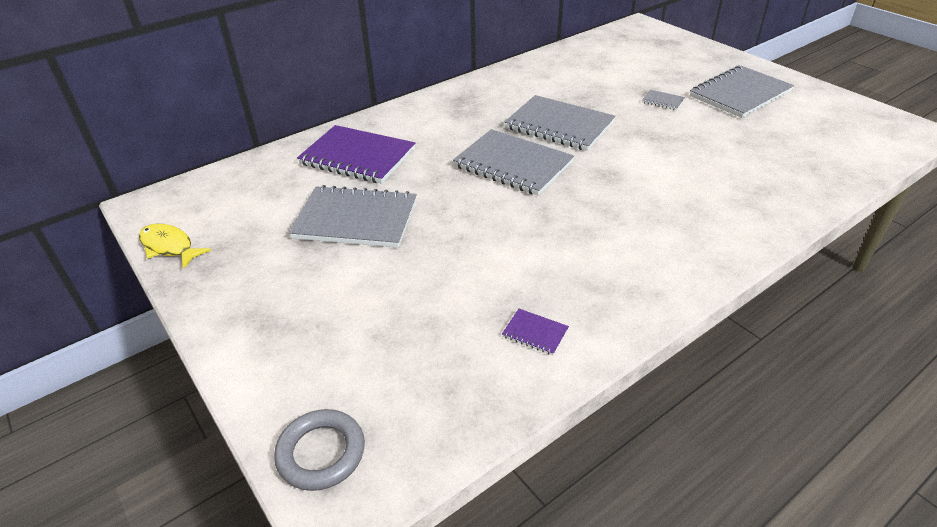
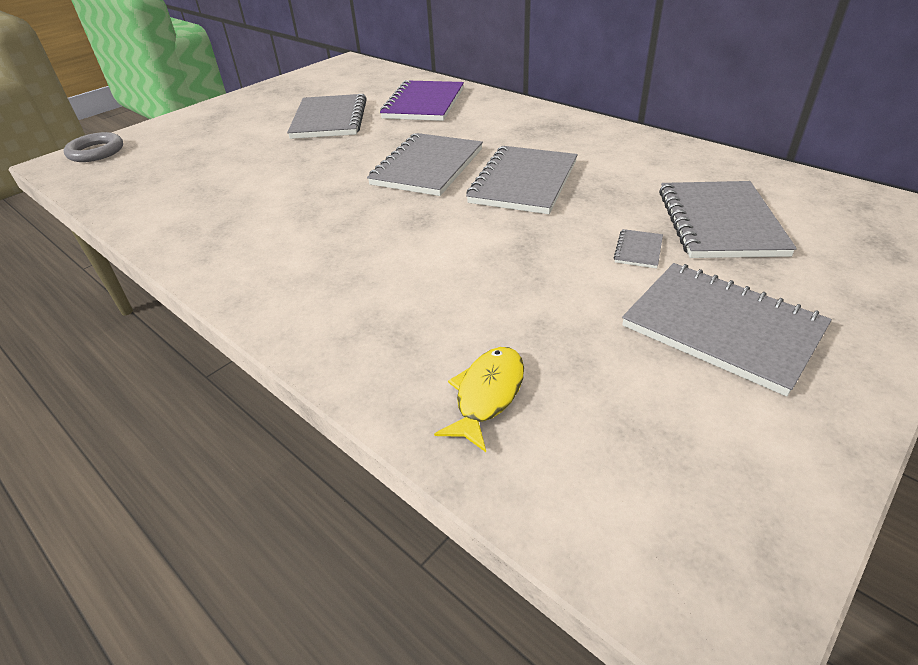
camera: 80 degrees right, 0 degrees up
(169, 247) = (299, 77): yellow fish -> yellow fish (487, 395)
(535, 333) = (171, 204): purple notebook -> none
(634, 73) = (719, 222): none -> grey notebook

